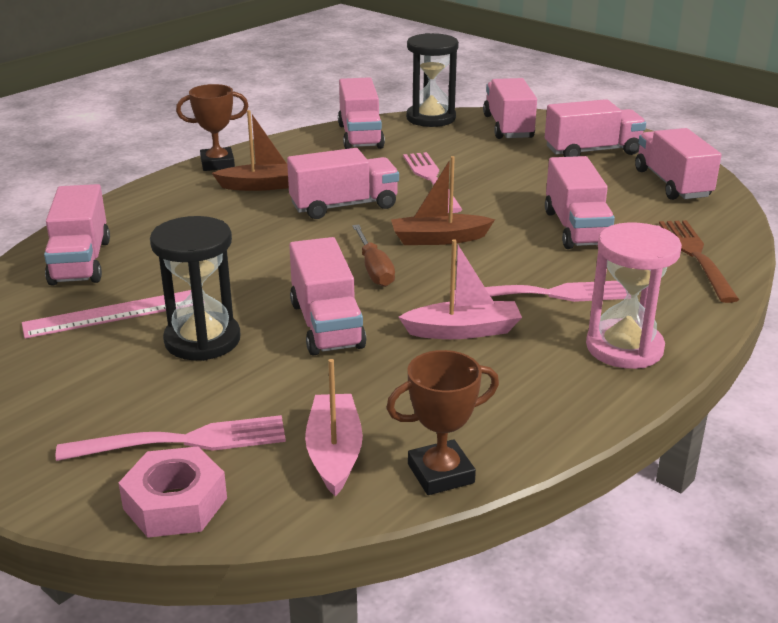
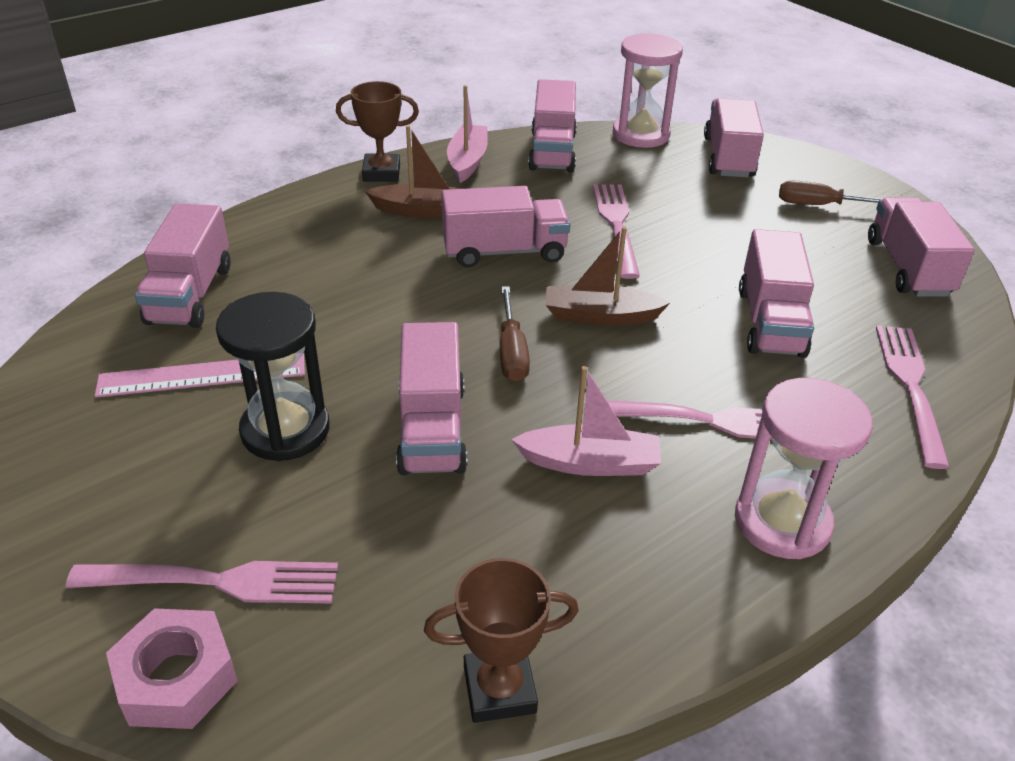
camera: 10 degrees right, 10 degrees up
(334, 453) = (382, 632): pink boat -> pink boat (467, 161)
(431, 118) = (641, 134): black hourglass -> pink hourglass
(592, 151) = (820, 205): pink truck -> brown screwdriver
(696, 256) = (910, 387): brown fork -> pink fork

